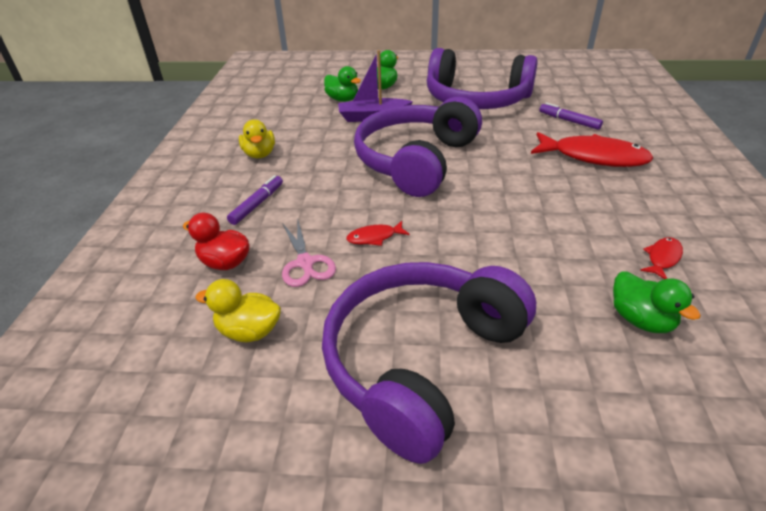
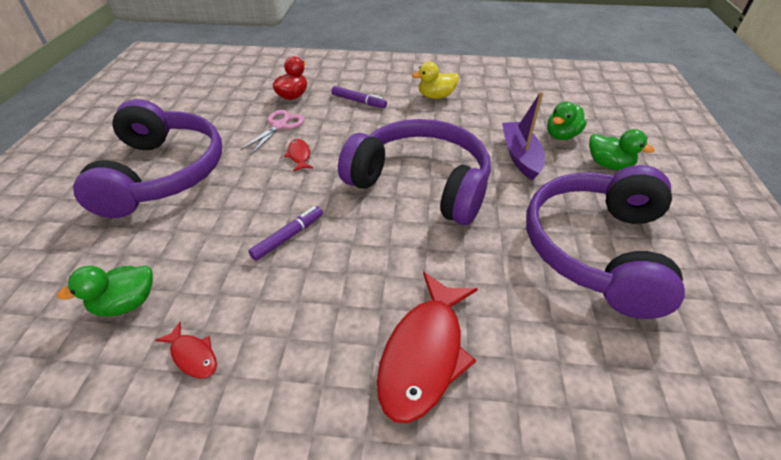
camera: 90 degrees right, 5 degrees up
(249, 331) = (225, 110): yellow duck -> none
(305, 263) = (280, 125): pink scissors -> pink scissors turned 135 degrees clockwise
(422, 361) = (162, 173): purple headphones -> purple headphones turned 45 degrees clockwise
(569, 121) = (543, 353): purple marker -> purple marker (288, 237)

